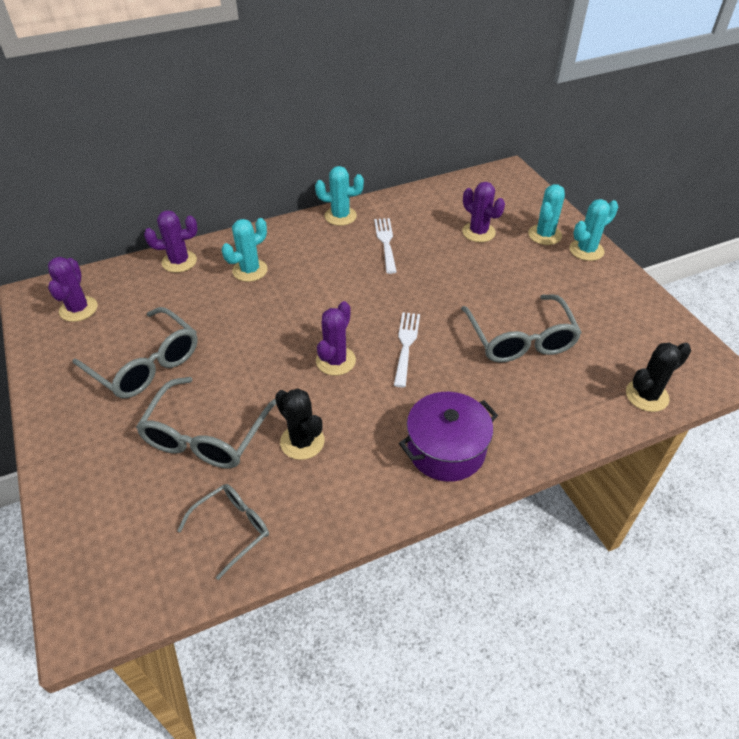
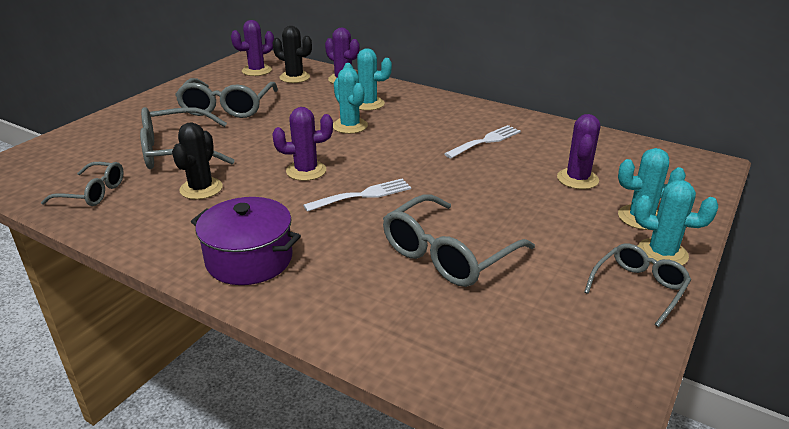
camera: 55 degrees right, 15 degrees down
(340, 216) = (488, 112): turquoise cactus -> turquoise cactus (350, 126)
(612, 280) = (638, 288): none -> grey glasses
(646, 395) = (463, 377): black cactus -> black cactus (295, 77)

